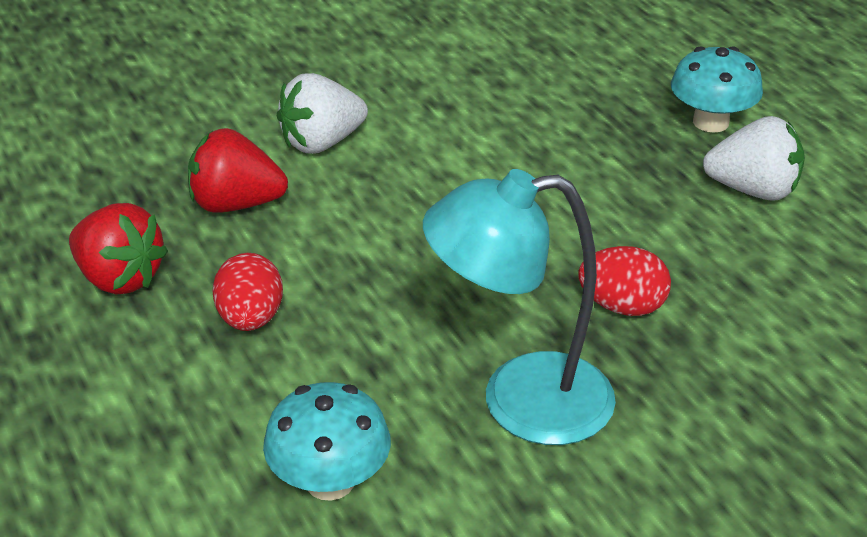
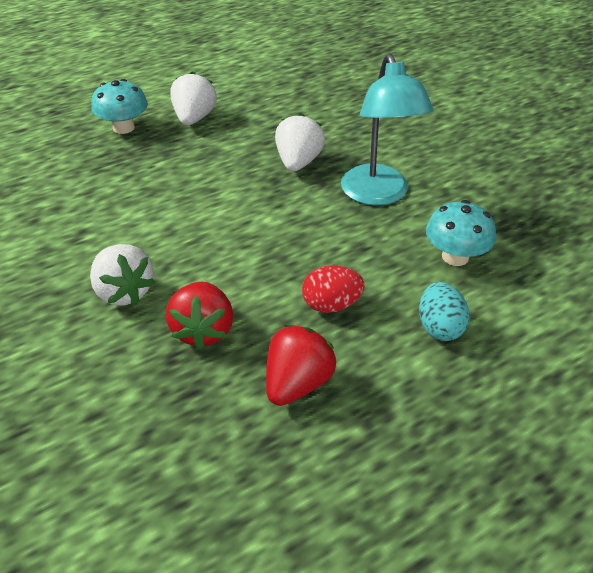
camera: 95 degrees left, 5 degrees up
(170, 430) = (439, 327): none -> turquoise egg
(622, 306) = (298, 162): red egg -> white strawberry

